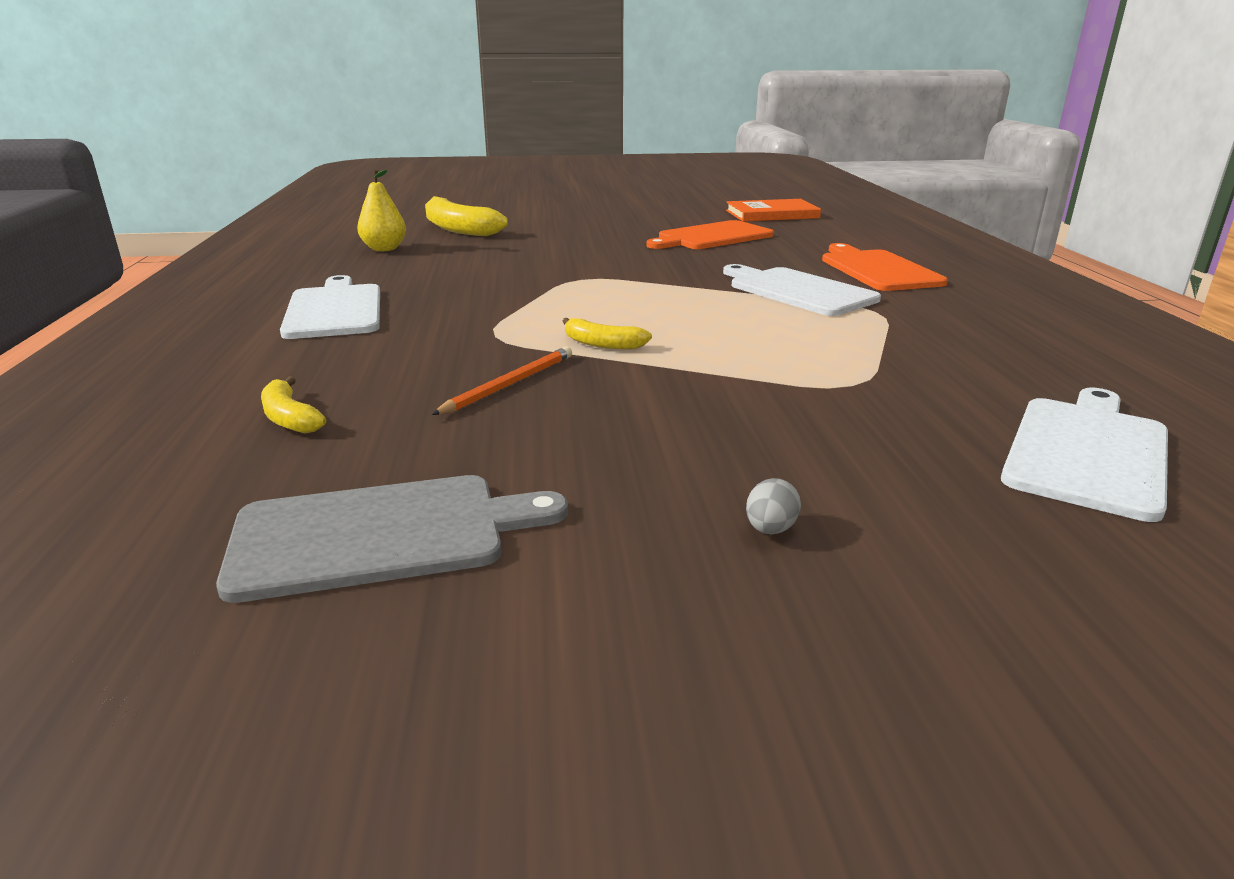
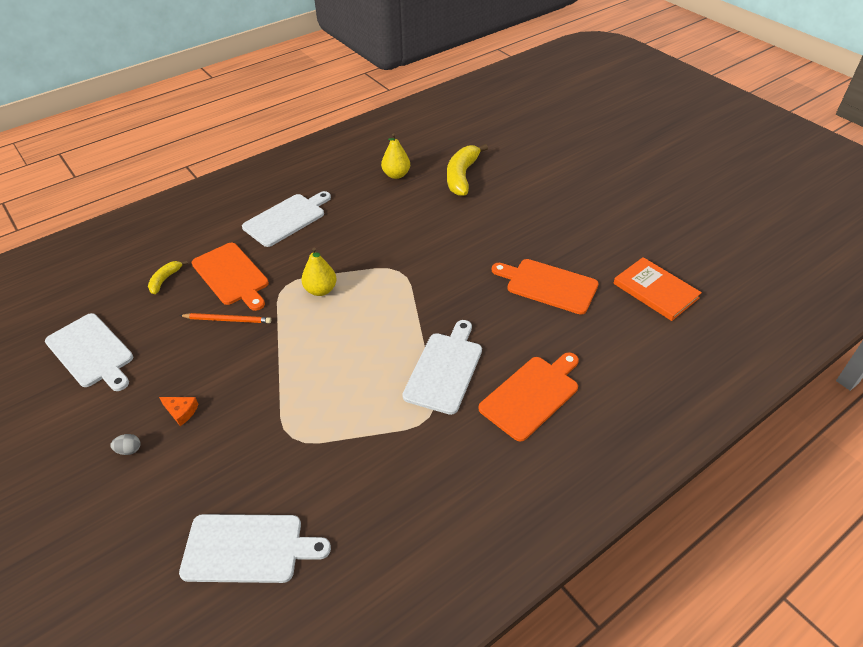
camera: 60 degrees right, 20 degrees up
(381, 534) = (91, 352): grey cutting board -> white cutting board
(397, 364) = (231, 275): none -> orange cutting board
(546, 318) = (320, 290): none -> yellow pear
(602, 344) = (295, 326): yellow banana -> none
(707, 458) = (181, 411): none -> orange cheese

